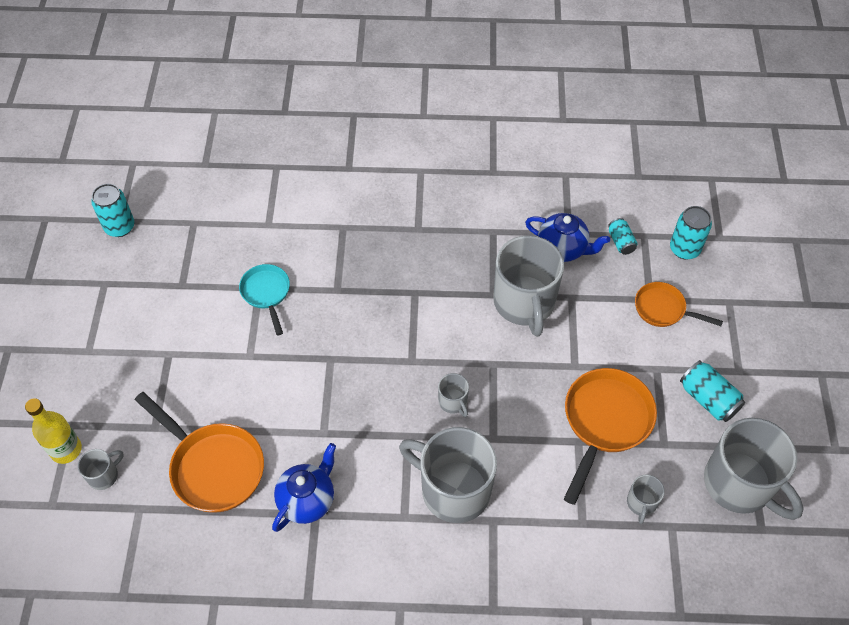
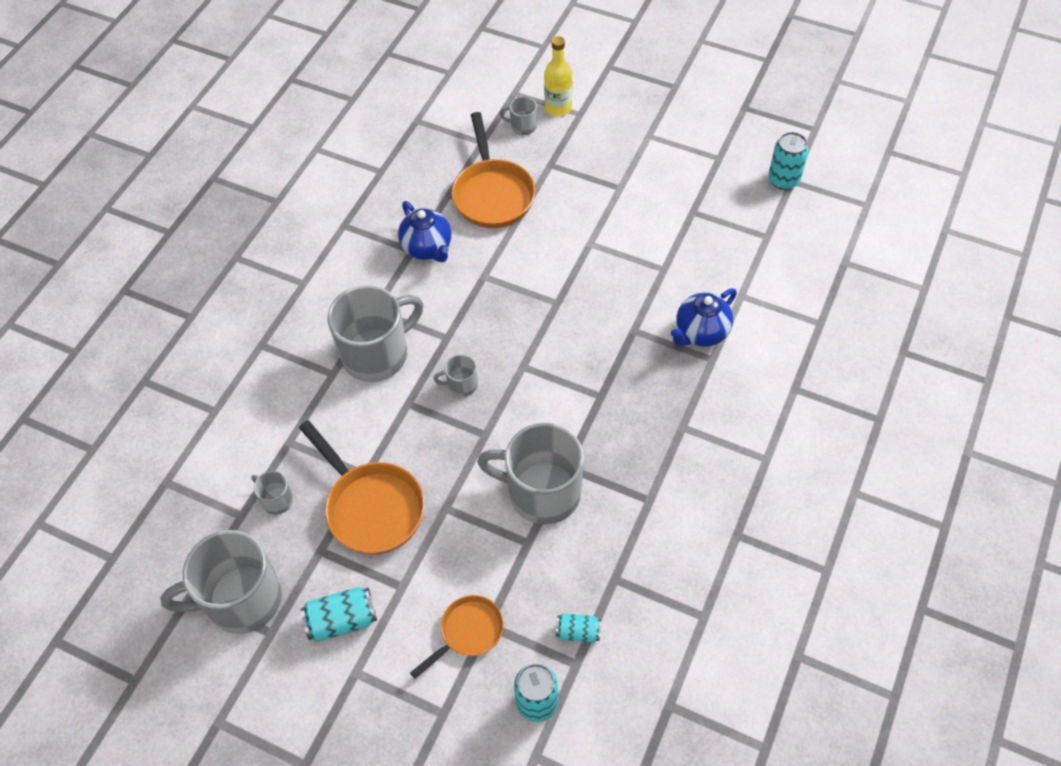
camera: 115 degrees right, 0 degrees up
(104, 475) = (522, 126): grey mug -> grey mug turned 120 degrees clockwise
(213, 467) = (492, 194): orange pan -> orange pan turned 75 degrees counterclockwise
(266, 293) = (654, 273): turquoise pan -> none
(563, 249) = (595, 562): blue teapot -> blue teapot (701, 332)

